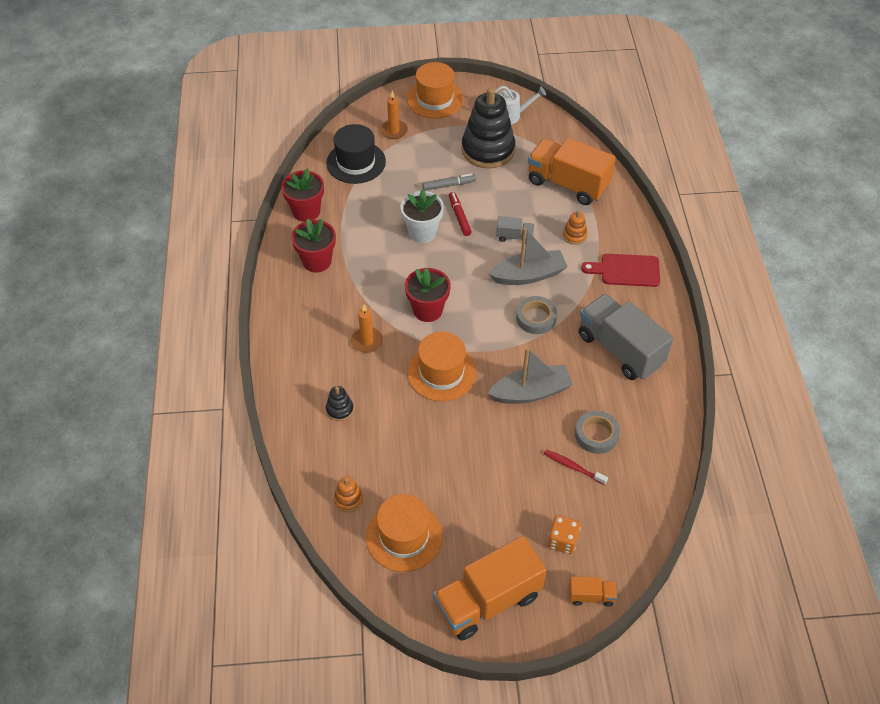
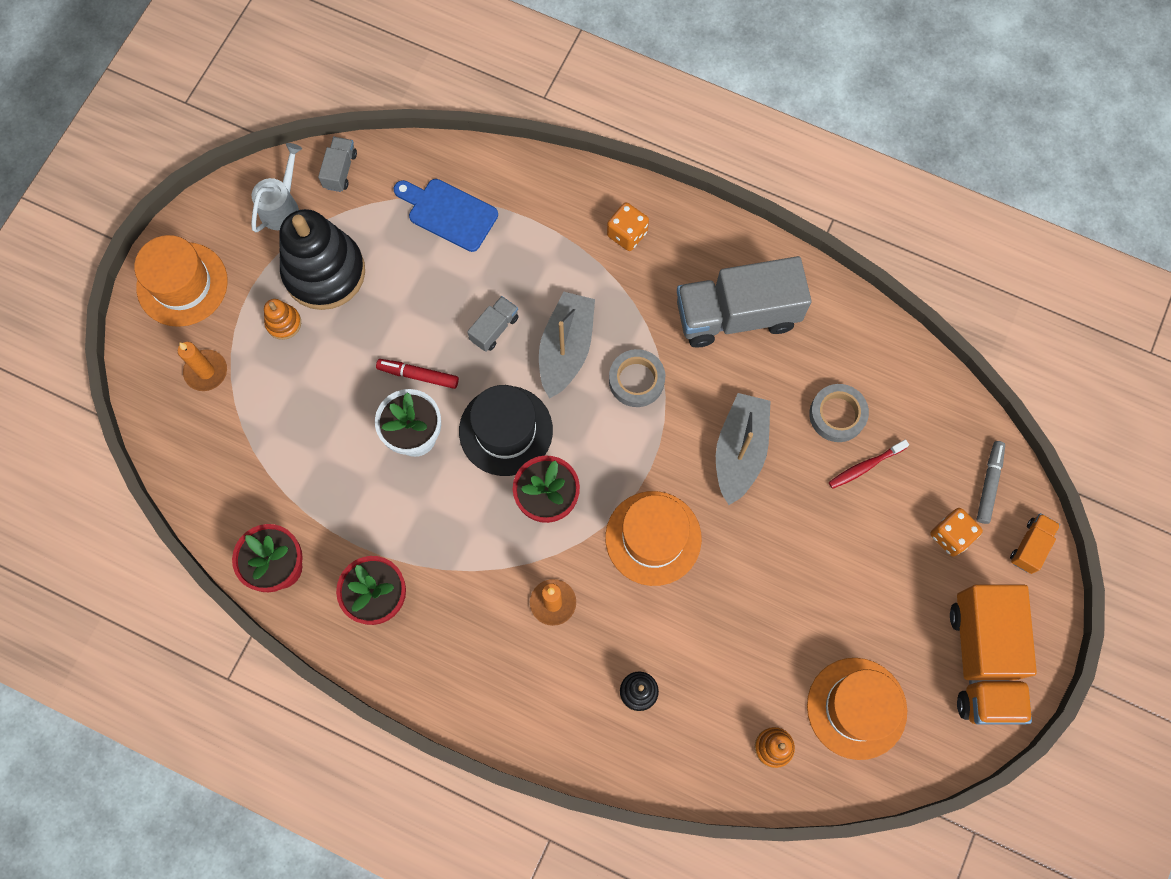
camera: 60 degrees left, 20 degrees up
(356, 162) = (232, 454): black hat -> black hat (505, 430)
(449, 185) = (355, 357): grey marker -> grey marker (989, 484)
(553, 128) = (340, 170): none -> grey truck
(567, 184) = (448, 213): orange truck -> blue cutting board
(574, 235) = (537, 257): orange stacking toy -> orange stacking toy (283, 323)
(626, 270) = (627, 234): red cutting board -> orange dice

